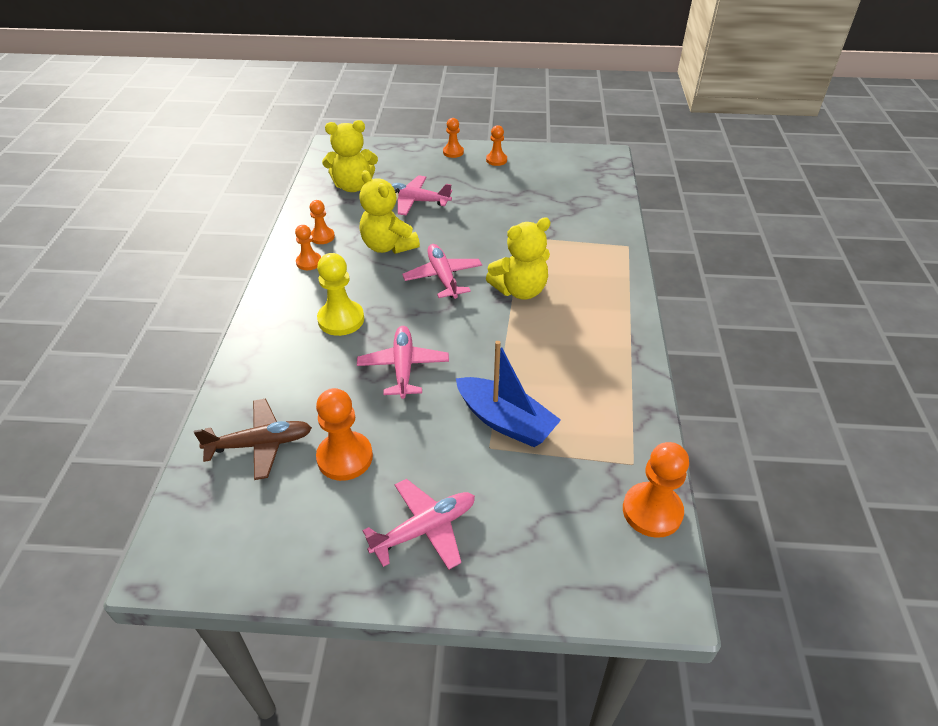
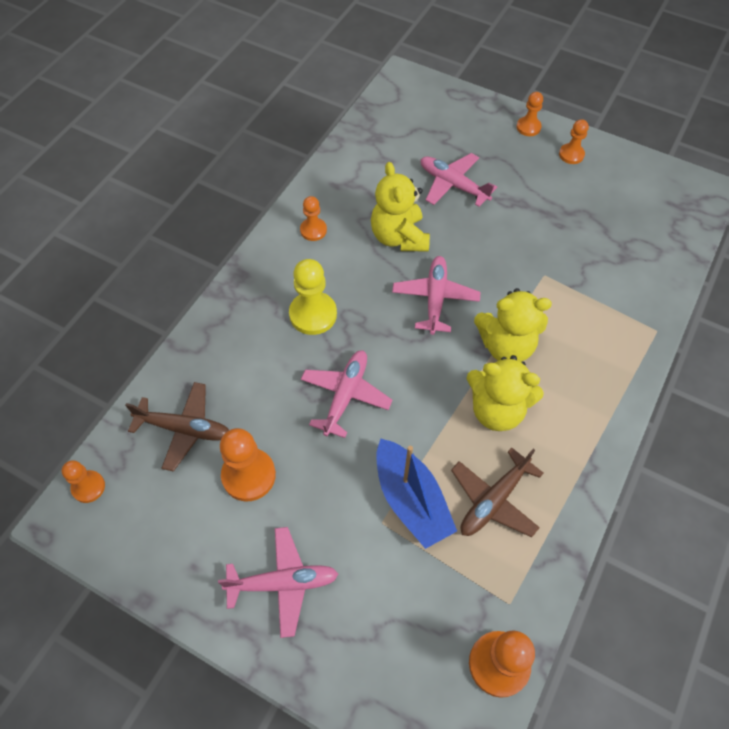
camera: 25 degrees right, 15 degrees up
(322, 237) = (340, 201): orange pawn -> orange pawn (88, 487)
(353, 186) = (399, 142): yellow teddy bear -> yellow teddy bear (497, 410)
(574, 396) = (493, 500): none -> brown plane

